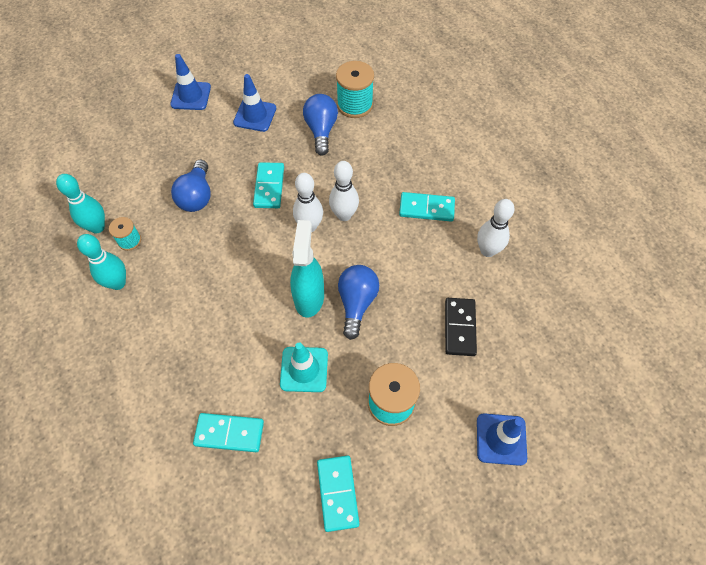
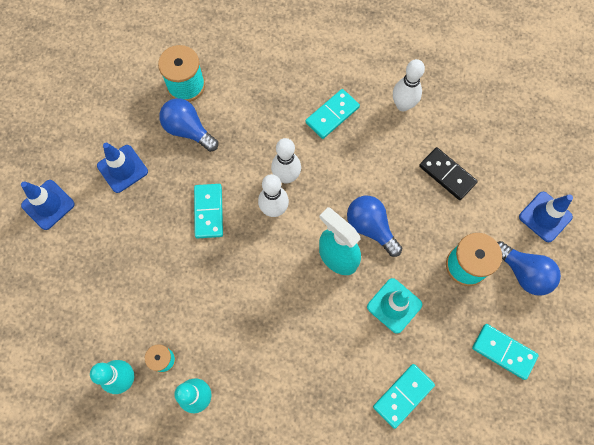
camera: 50 degrees left, 10 degrees up
(197, 196) = (166, 274): blue light bulb -> blue light bulb (523, 273)
(269, 187) = (208, 211): turquoise domino -> turquoise domino turned 45 degrees clockwise

